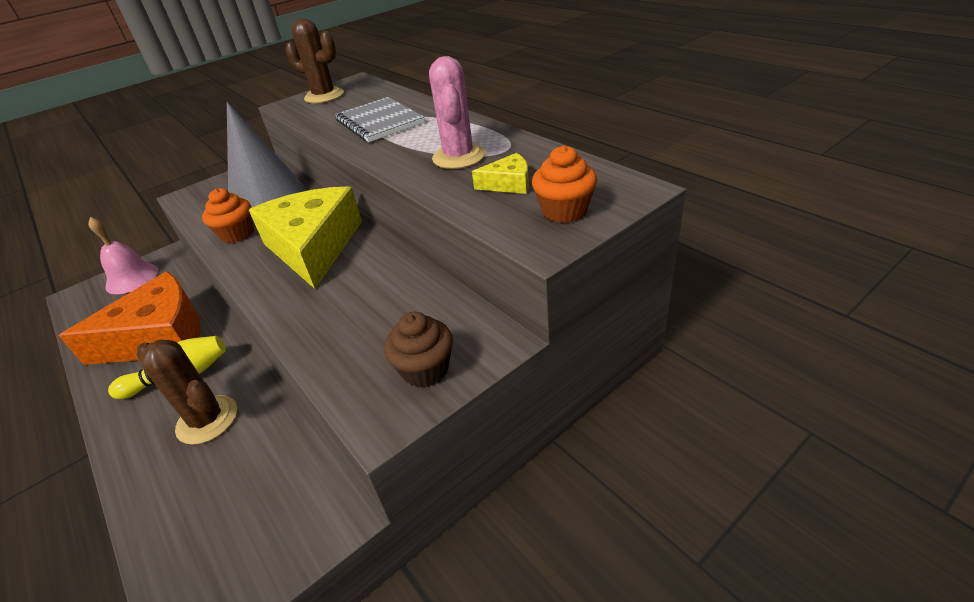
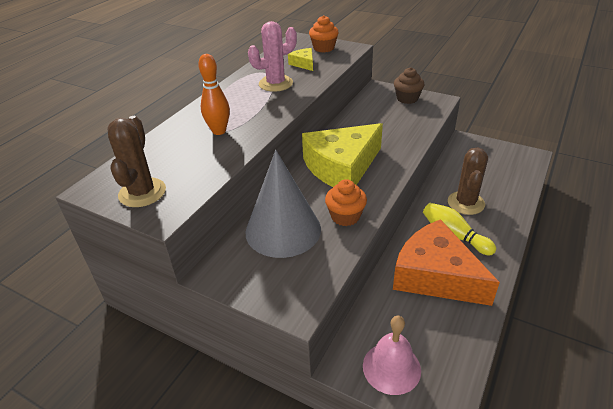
camera: 115 degrees left, 0 degrees up
(379, 122) = (219, 131): grey notebook -> orange bowling pin

